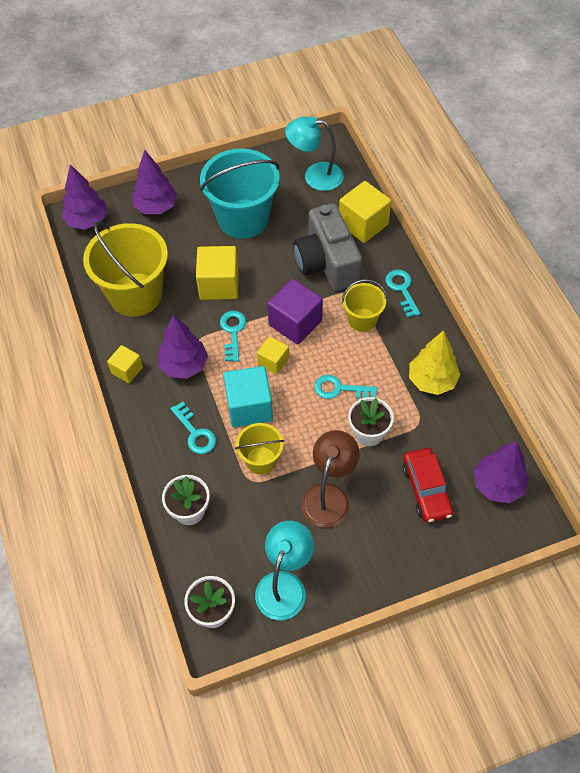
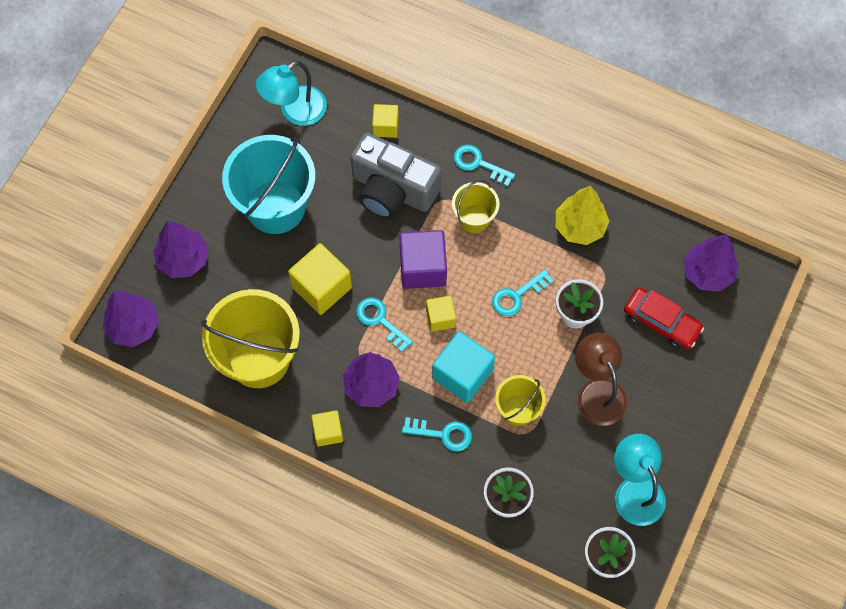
camera: 45 degrees left, 10 degrees up
(363, 224) = (385, 126): yellow cube -> yellow cube, size x0.58

